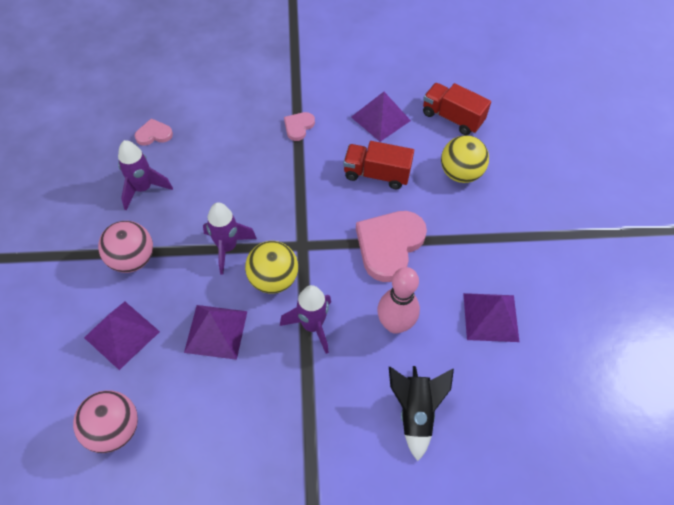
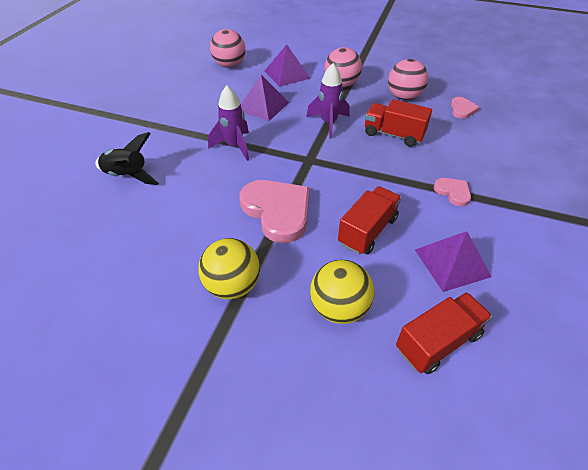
camera: 115 degrees right, 10 degrees down
(143, 189) = (404, 97): purple rocket -> pink ball
(226, 184) = (393, 134): none -> red truck
(273, 279) = (286, 138): yellow ball -> yellow ball (232, 285)
(395, 324) = (201, 189): pink bowling pin -> none
(490, 317) = (157, 254): purple pyramid -> none

